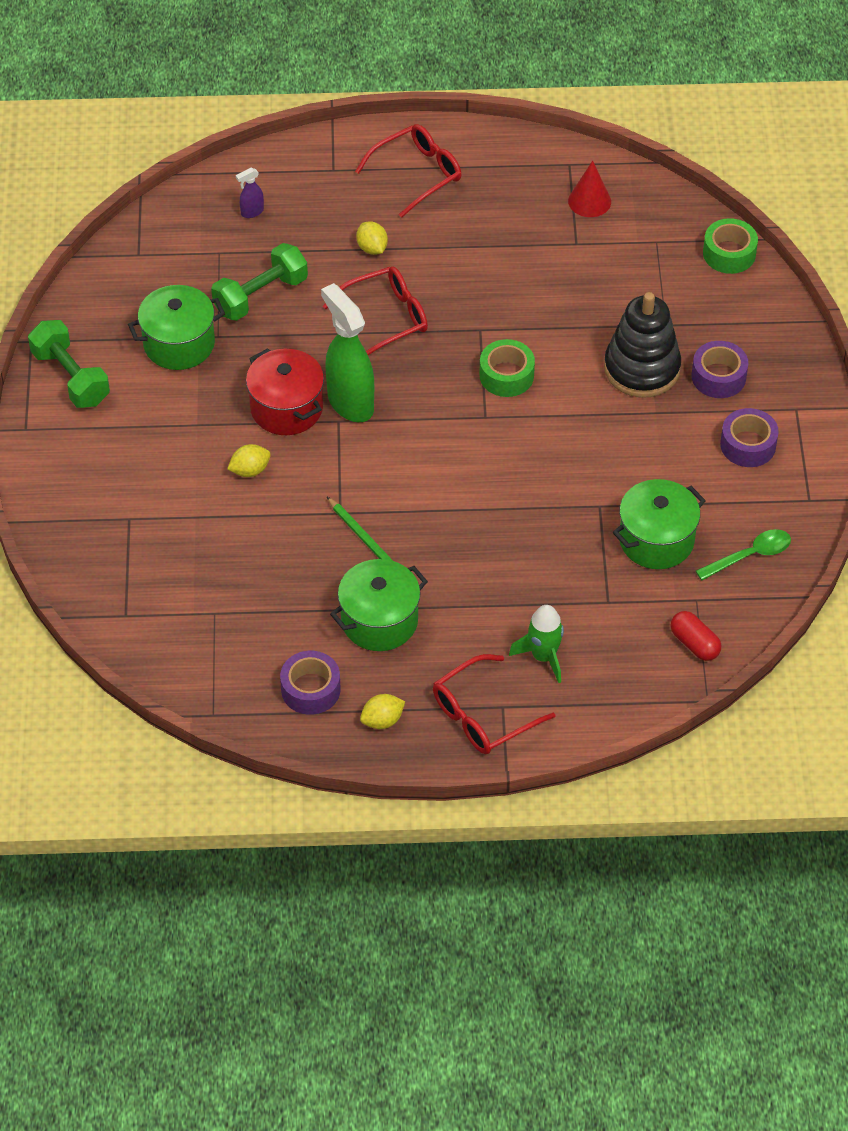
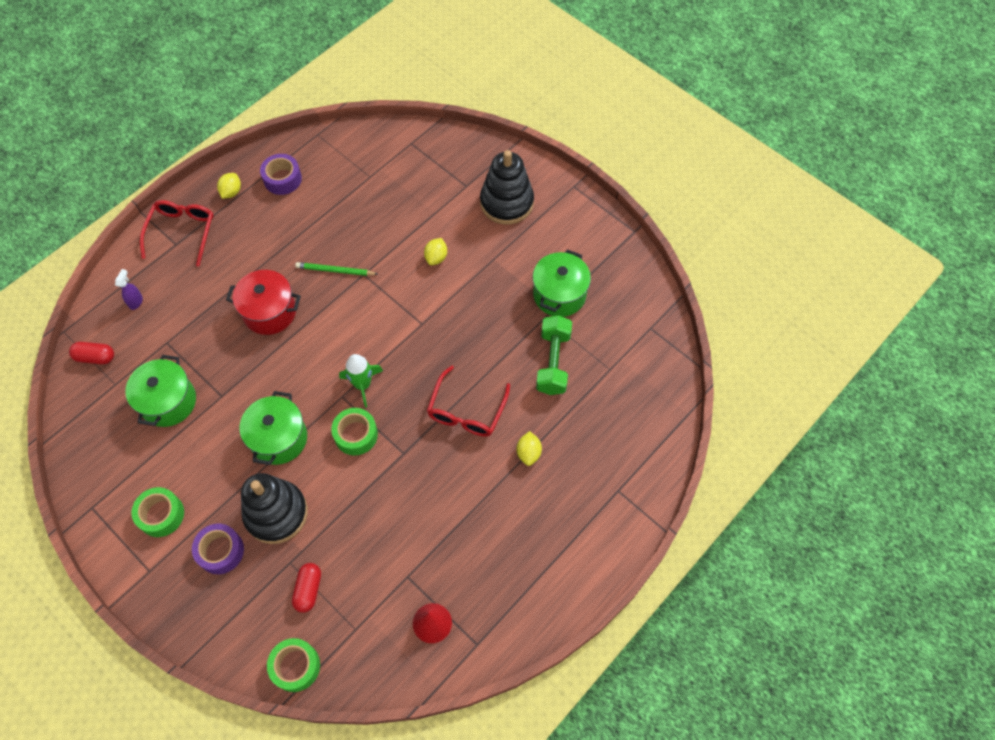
camera: 135 degrees right, 10 degrees up
(71, 377) = (588, 229): green dumbbell -> none
(112, 467) = (506, 203): none -> black stacking toy
(252, 212) = (626, 413): purple spray bottle -> purple spray bottle (136, 302)
(286, 408) = (458, 307): red pot -> red pot (269, 312)
(350, 402) = (427, 340): green spray bottle -> none
(372, 248) = (528, 453): yellow lemon -> yellow lemon turned 75 degrees clockwise
(379, 621) = (282, 236): green pot -> green pot (279, 438)
(417, 174) = (564, 537): red glasses -> none
(543, 656) = (176, 285): green rocket -> green rocket (362, 384)
(668, 294) = (308, 590): none -> red capsule
(748, 445) = (161, 515): purple tape -> green tape
(750, 555) = (102, 438): green spoon -> none

